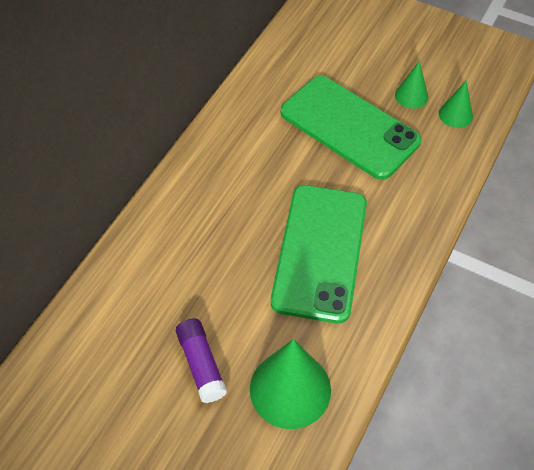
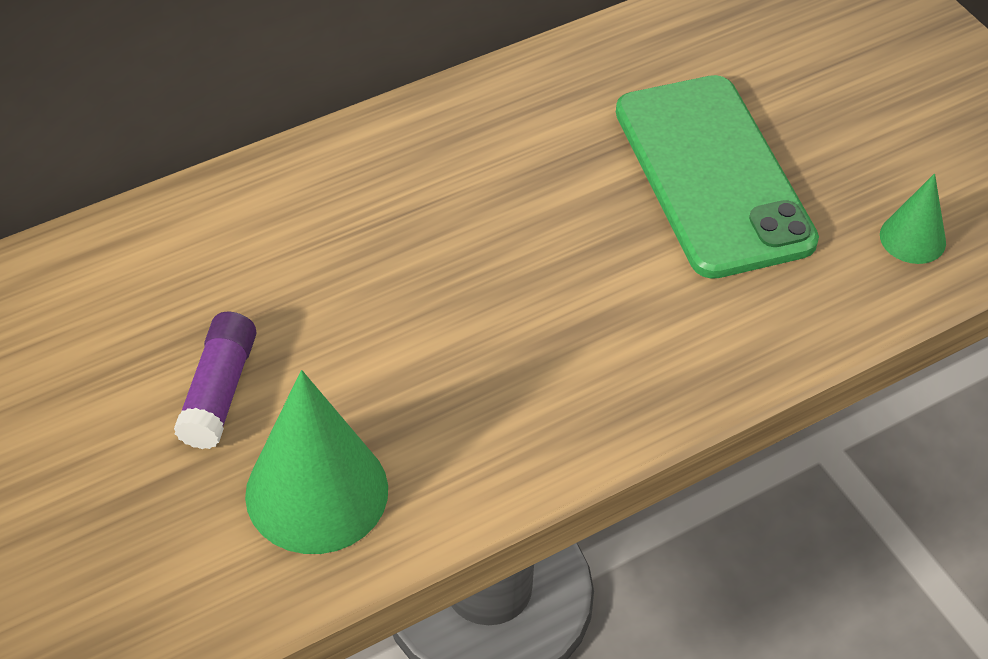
camera: 30 degrees right, 5 degrees down
(320, 252) = (516, 330): green phone -> none
(411, 96) = (858, 176): green cone -> none

